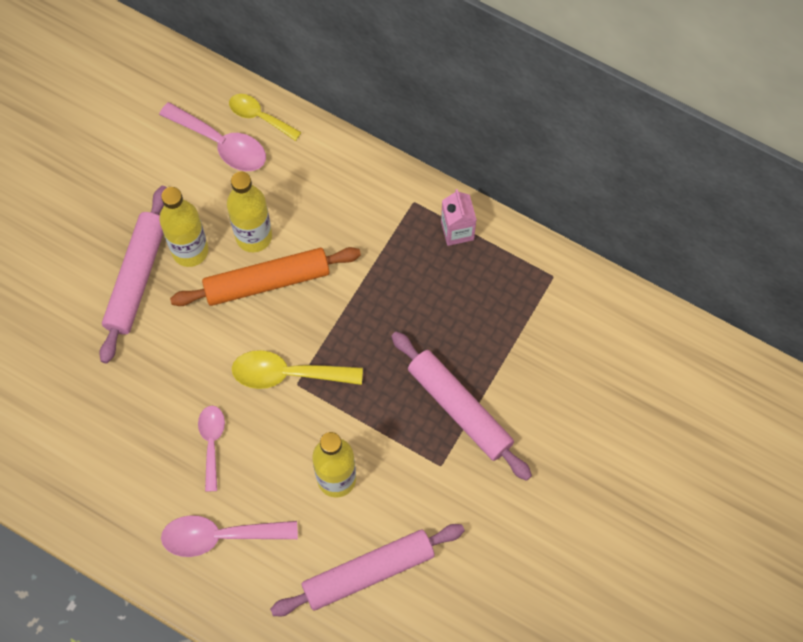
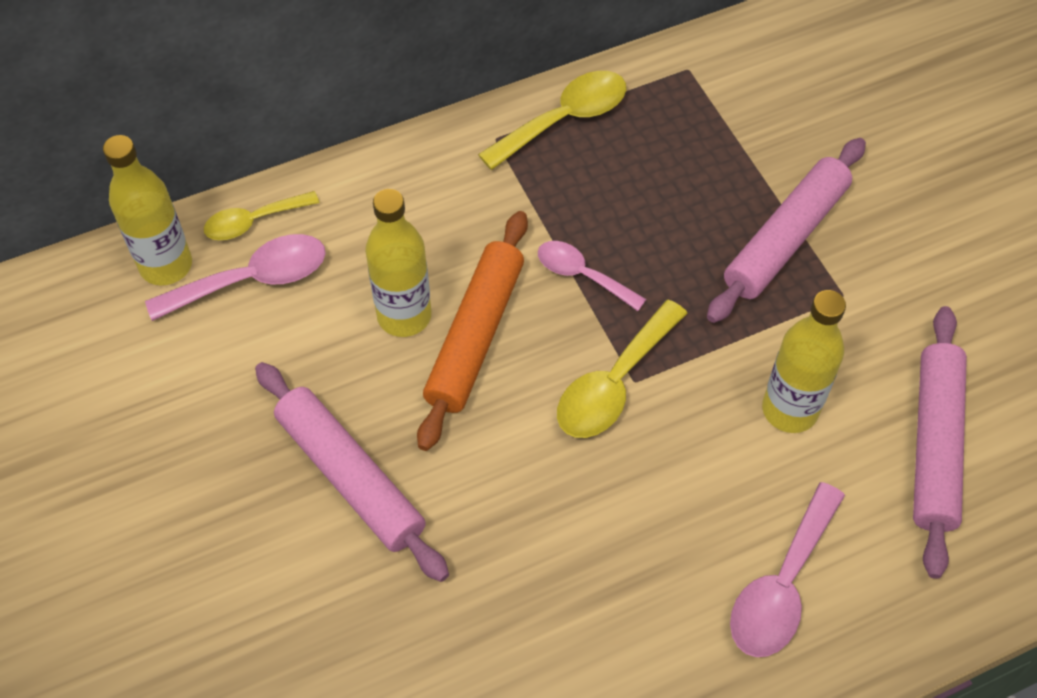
camera: 55 degrees left, 10 degrees down
(190, 251) = (364, 395): yellow bottle -> yellow bottle (166, 265)
(212, 442) = (645, 520): pink spoon -> pink spoon (582, 275)
(457, 230) = (564, 119): pink carton -> yellow spoon
(460, 409) = (785, 238): pink rolling pin -> pink rolling pin turned 45 degrees counterclockwise

